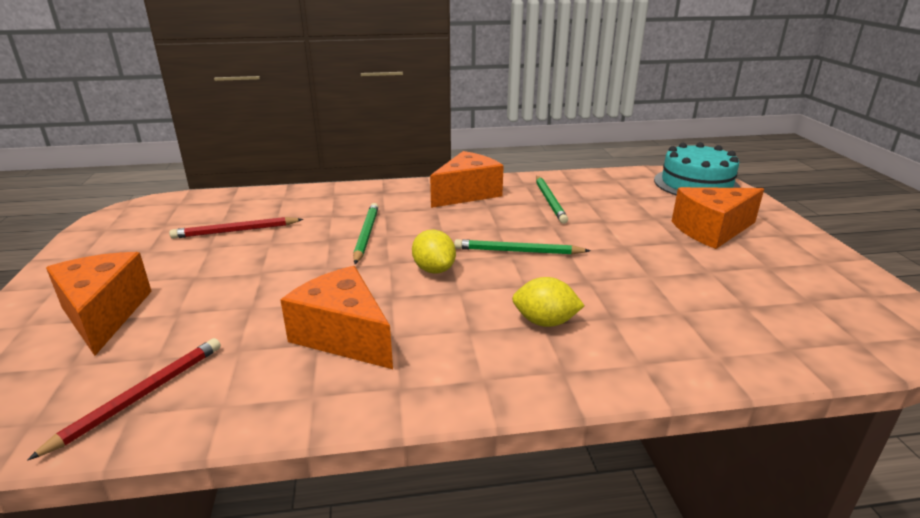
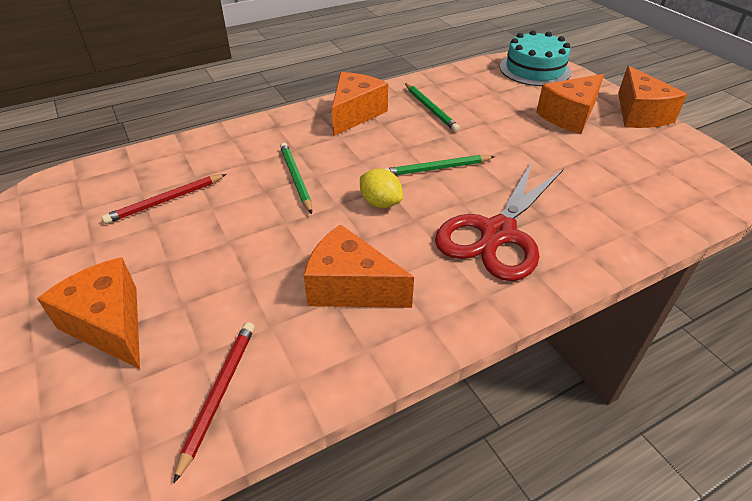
camera: 20 degrees left, 15 degrees up
(545, 322) = (498, 233): yellow lemon -> red scissors
(808, 242) = (639, 114): none -> orange cheese

